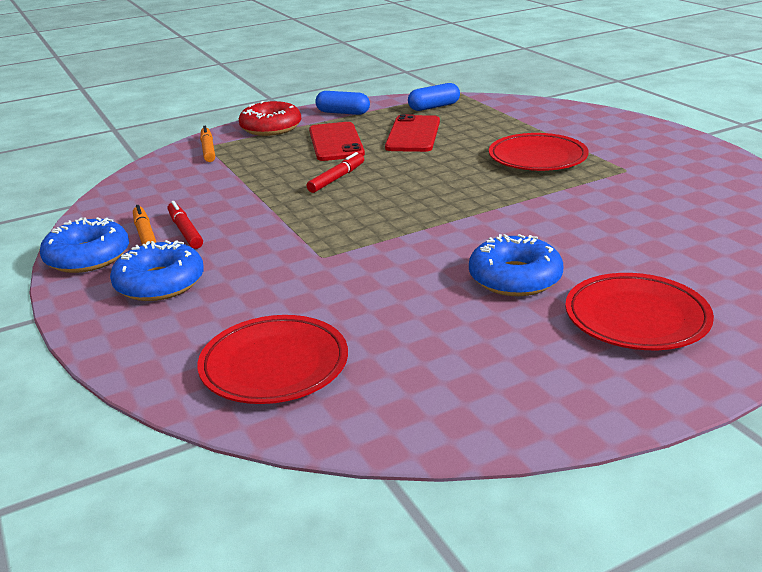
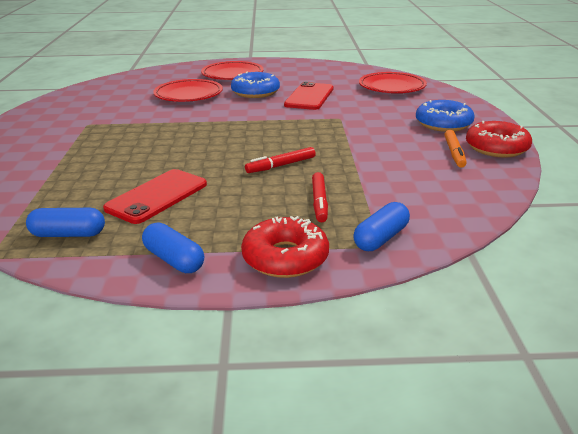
camera: 155 degrees left, 0 degrees up
(87, 257) = (496, 148): blue donut -> red donut
(185, 231) = (423, 150): red marker -> red marker (319, 202)
(208, 149) = (381, 238): orange marker -> blue capsule
(336, 142) = (238, 208): red phone -> red phone (309, 97)
(537, 158) = (115, 145): red plate -> red plate (188, 95)

